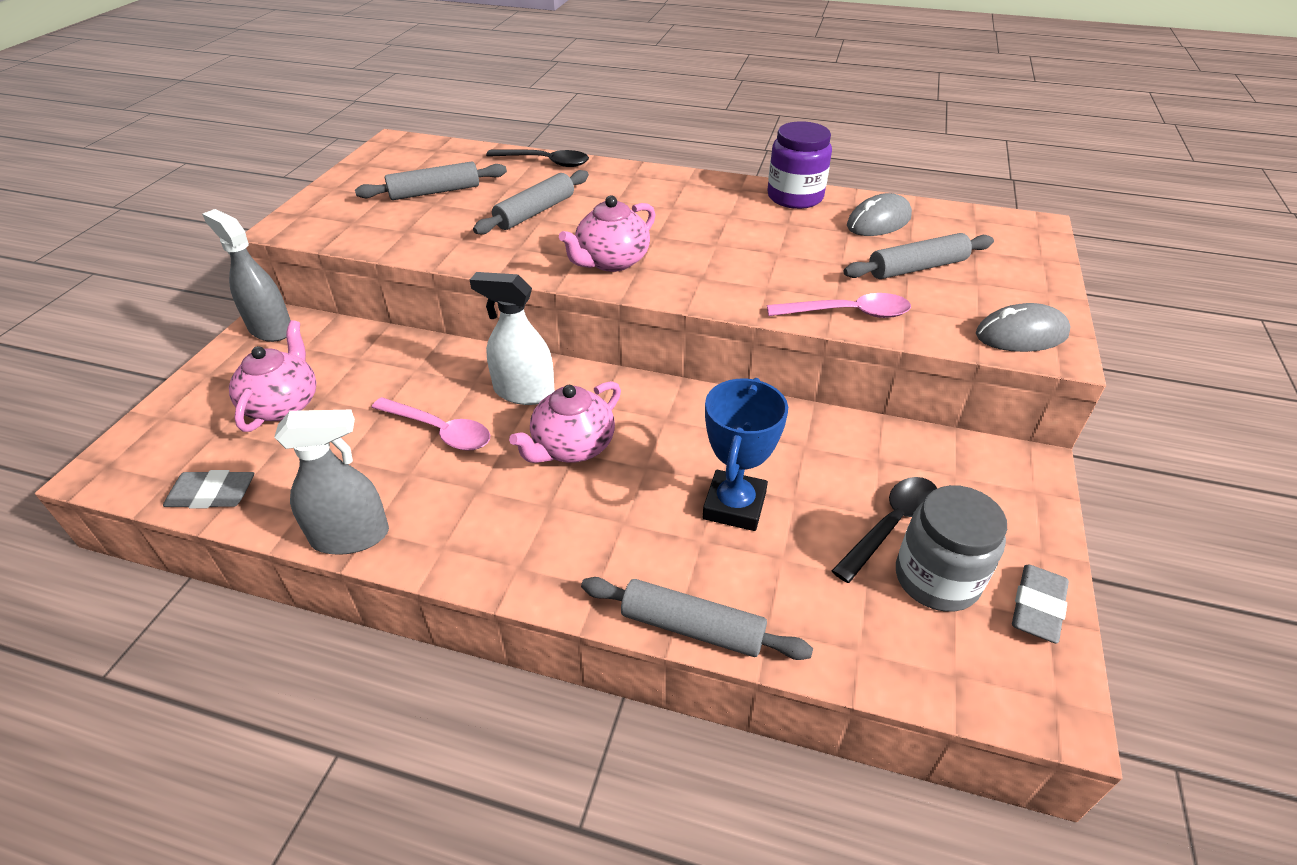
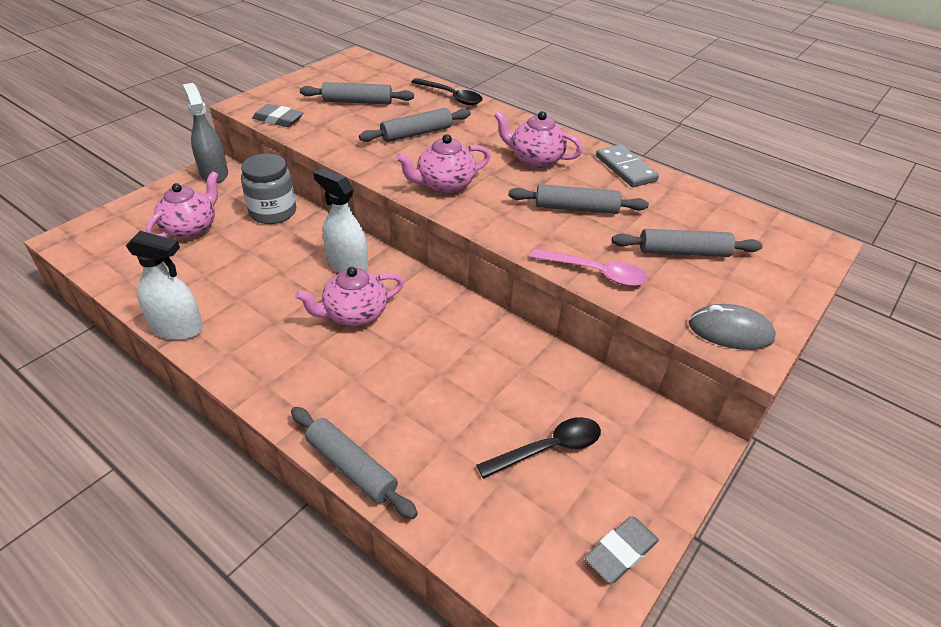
camera: 20 degrees right, 0 degrees up
(212, 494) = (115, 274): grey eraser -> grey eraser (278, 119)
(350, 536) = (177, 328): grey spray bottle -> white spray bottle
(440, 431) = (275, 275): pink spoon -> none
(692, 209) = (535, 159): none -> pink teapot
(734, 506) = (440, 393): blue trophy -> none
(776, 251) = (576, 208): none -> grey rolling pin
(795, 197) = (625, 169): purple jar -> grey domino
(878, 222) = (680, 206): grey mouse -> none
(936, 578) = (555, 500): grey jar -> grey jar (273, 212)

